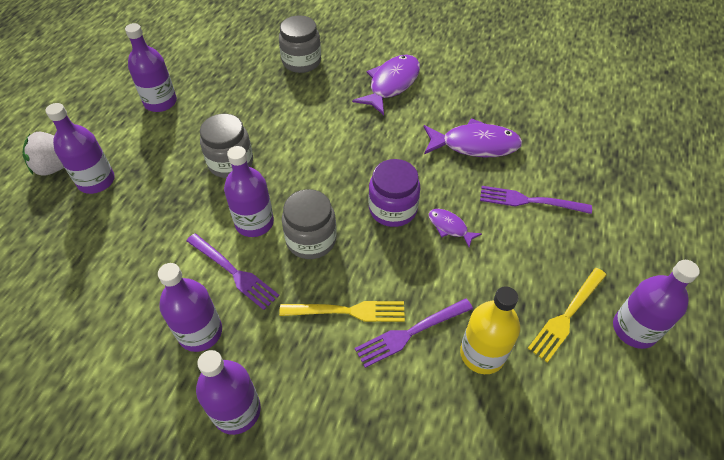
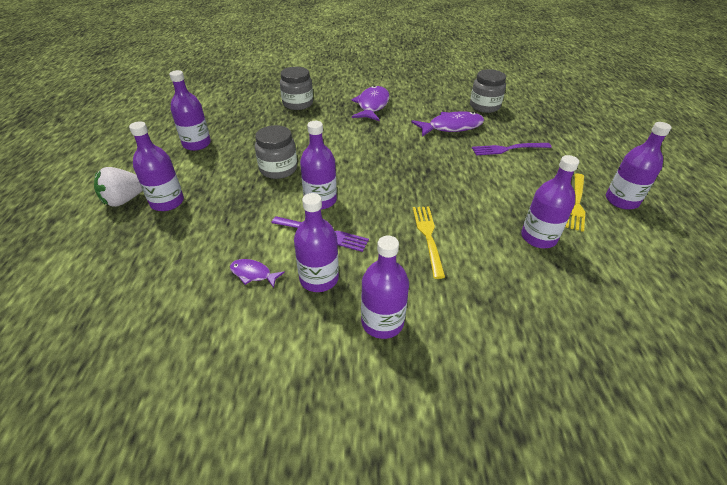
camera: 20 degrees left, 10 degrees down
(311, 240) = (371, 201): grey jar -> grey jar (484, 106)
(348, 311) = (428, 236): yellow fork -> yellow fork turned 75 degrees counterclockwise
(393, 209) = (419, 171): purple jar -> none
(410, 333) = (481, 238): purple fork -> none
(449, 227) = (466, 173): purple fish -> purple fish (253, 274)
(482, 353) = (538, 237): yellow bottle -> purple bottle

